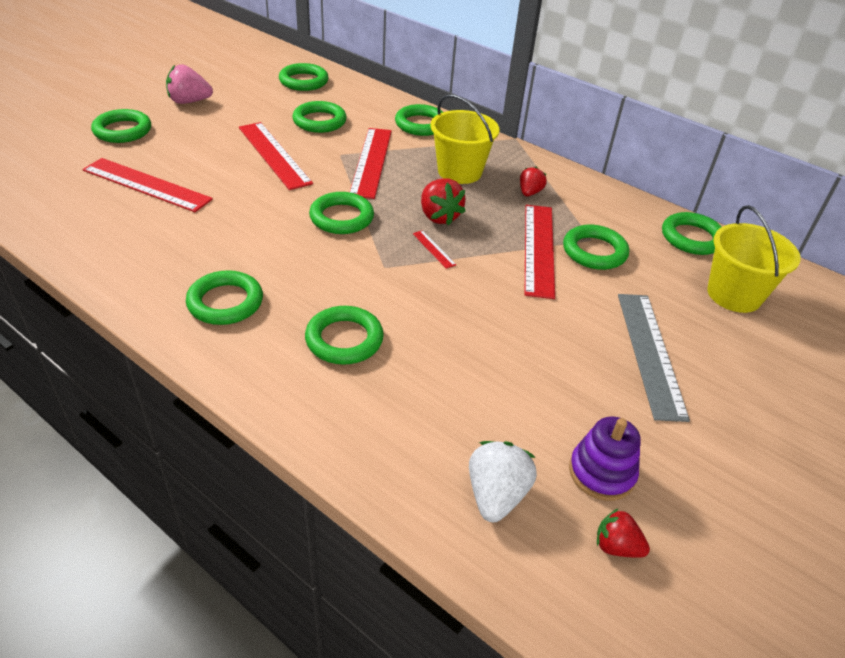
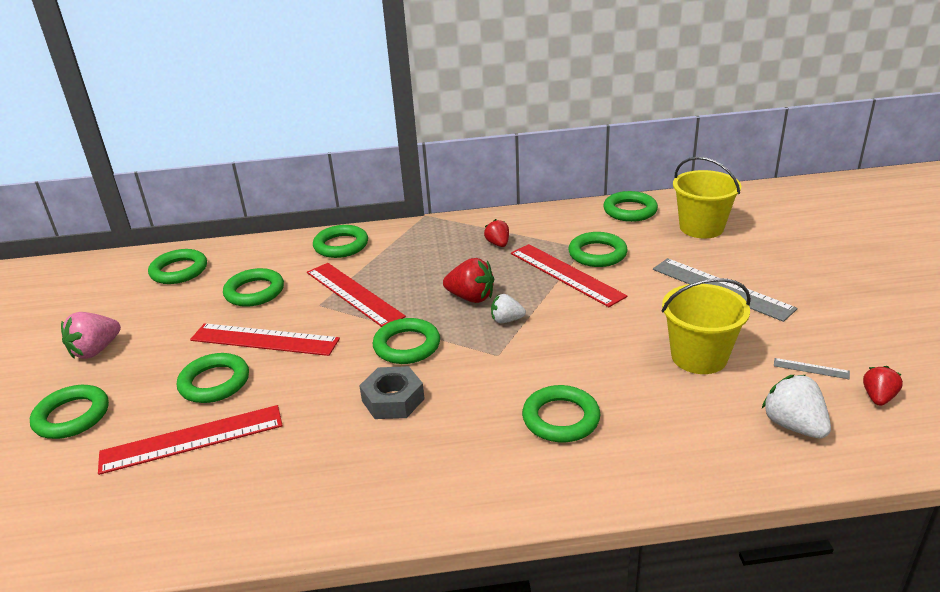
camera: 40 degrees left, 10 degrees down
(225, 302) = (437, 465): green ring -> green ring (214, 382)
(274, 244) = (393, 400): none -> grey nut
(433, 249) = (506, 320): red ruler -> white strawberry
(459, 172) = (429, 260): yellow bucket -> yellow bucket (699, 357)
(601, 473) = (811, 368): purple stacking toy -> grey ruler
(616, 546) = (878, 397): red strawberry -> red strawberry turned 135 degrees clockwise

